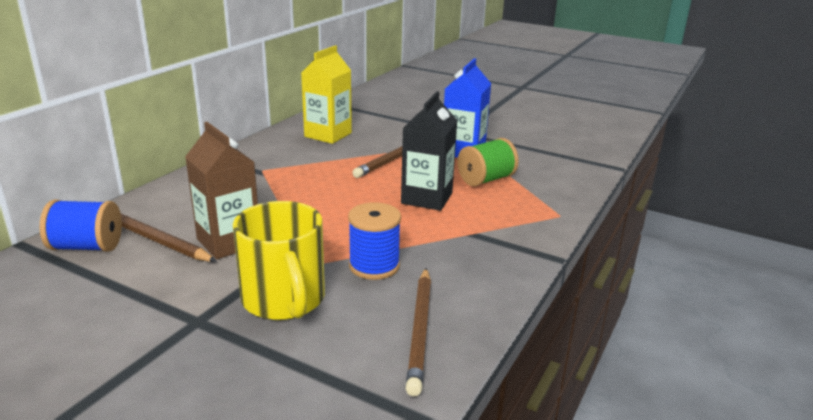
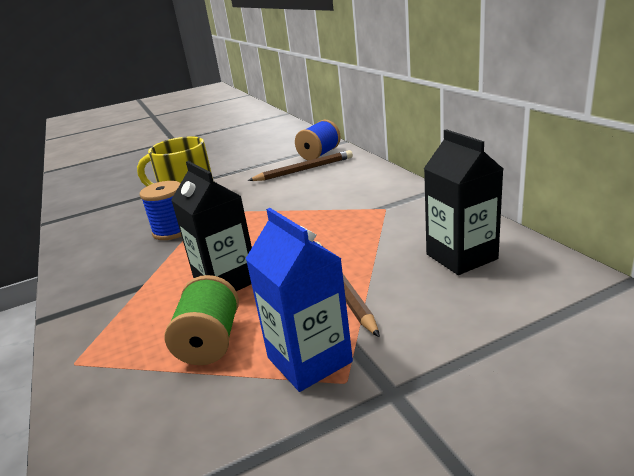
camera: 130 degrees right, 0 degrees up
(229, 242) = (272, 188): brown carton -> none
(328, 135) = (461, 257): yellow carton -> black carton
(420, 331) = (97, 232): brown pencil -> none

